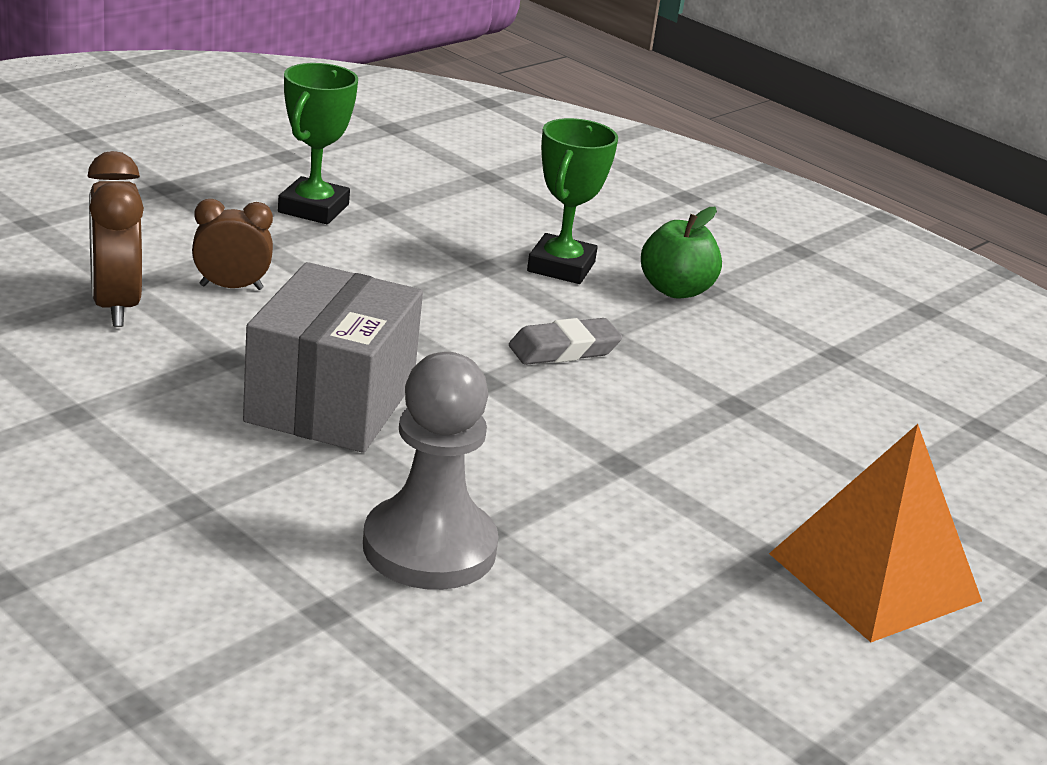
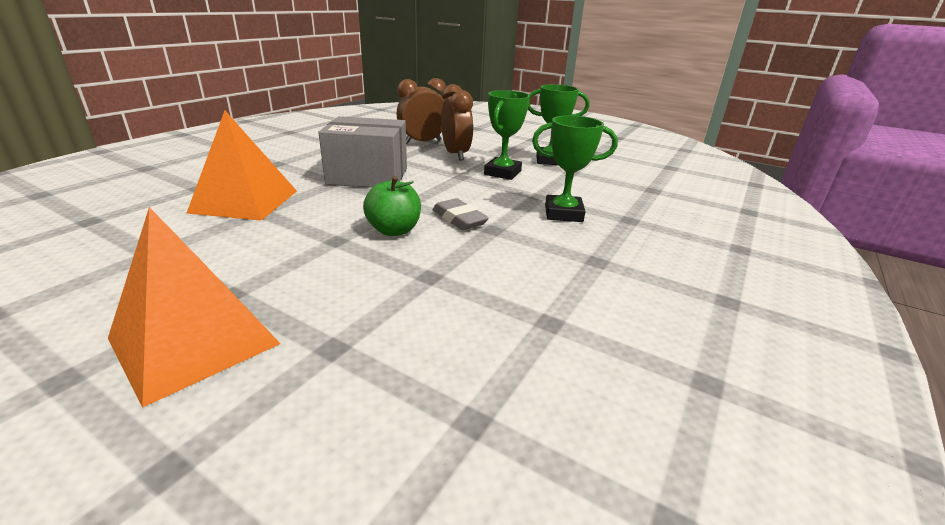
camera: 80 degrees right, 0 degrees up
(231, 287) = (456, 154): brown clock -> brown clock, size x1.53
(364, 267) = (502, 173): none -> green trophy
(429, 547) = (244, 201): grey pawn -> orange pyramid
(675, 290) = (578, 249): green apple -> green apple (394, 230)

